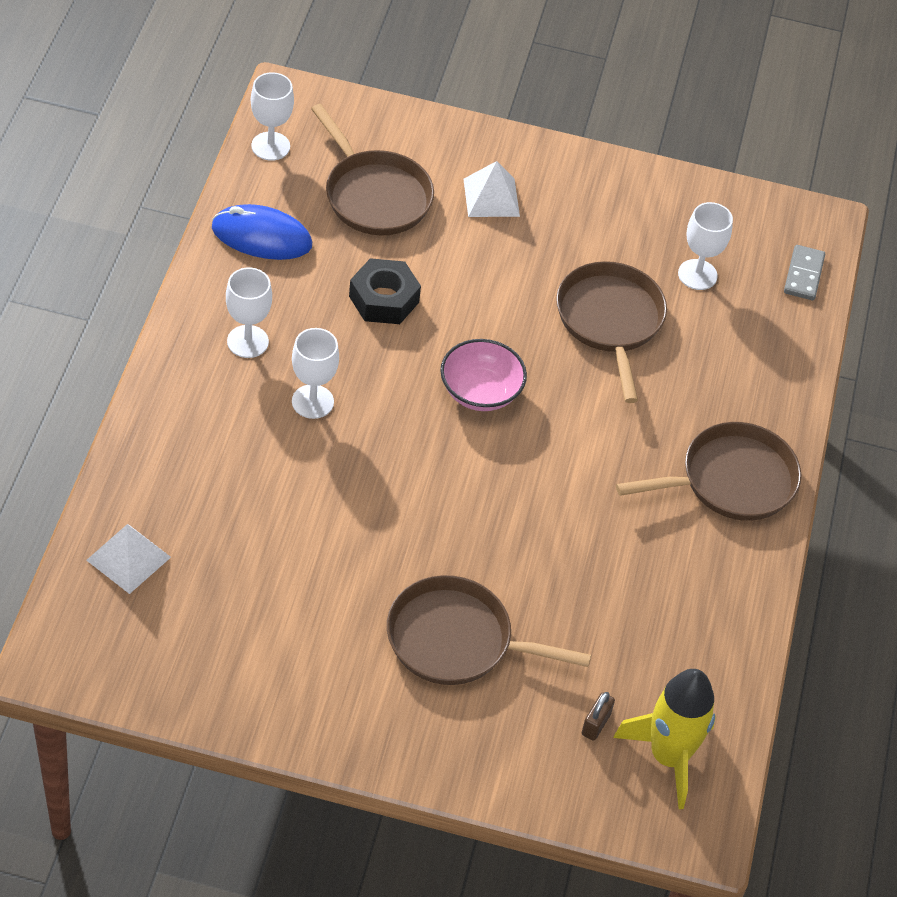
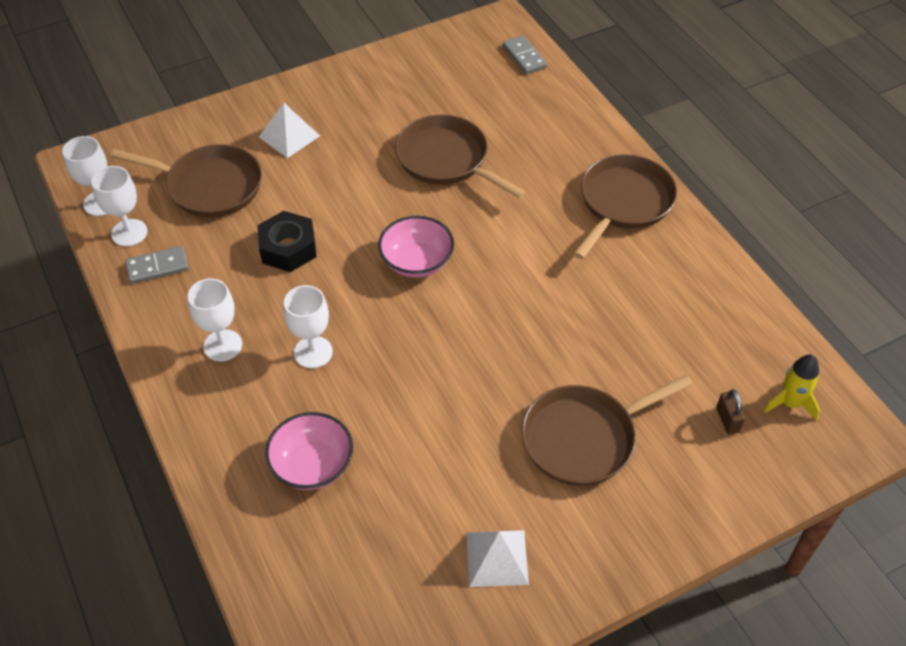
camera: 35 degrees left, 0 degrees up
(128, 558) = (299, 574): white pyramid -> white pyramid (497, 558)
(220, 488) = (312, 465): none -> pink bowl
(261, 236) = (157, 267): blue mouse -> grey domino
(669, 756) = (790, 403): yellow rocket -> yellow rocket, size x0.59
(697, 275) = (465, 97): white goblet -> white goblet (129, 233)

